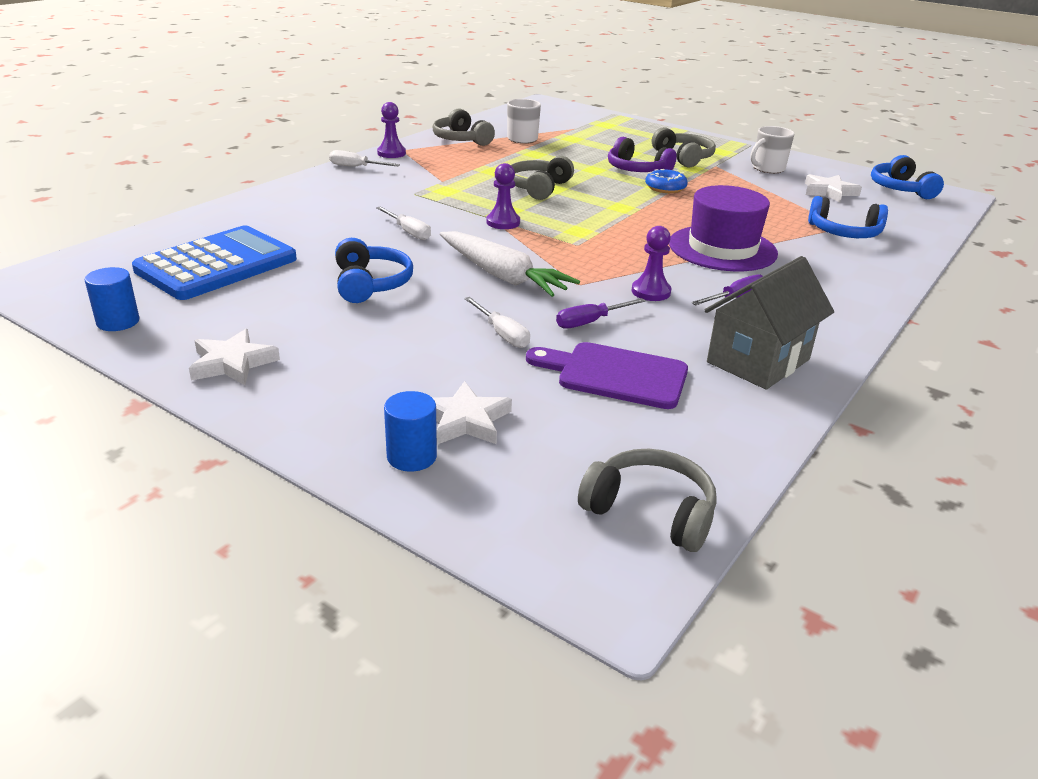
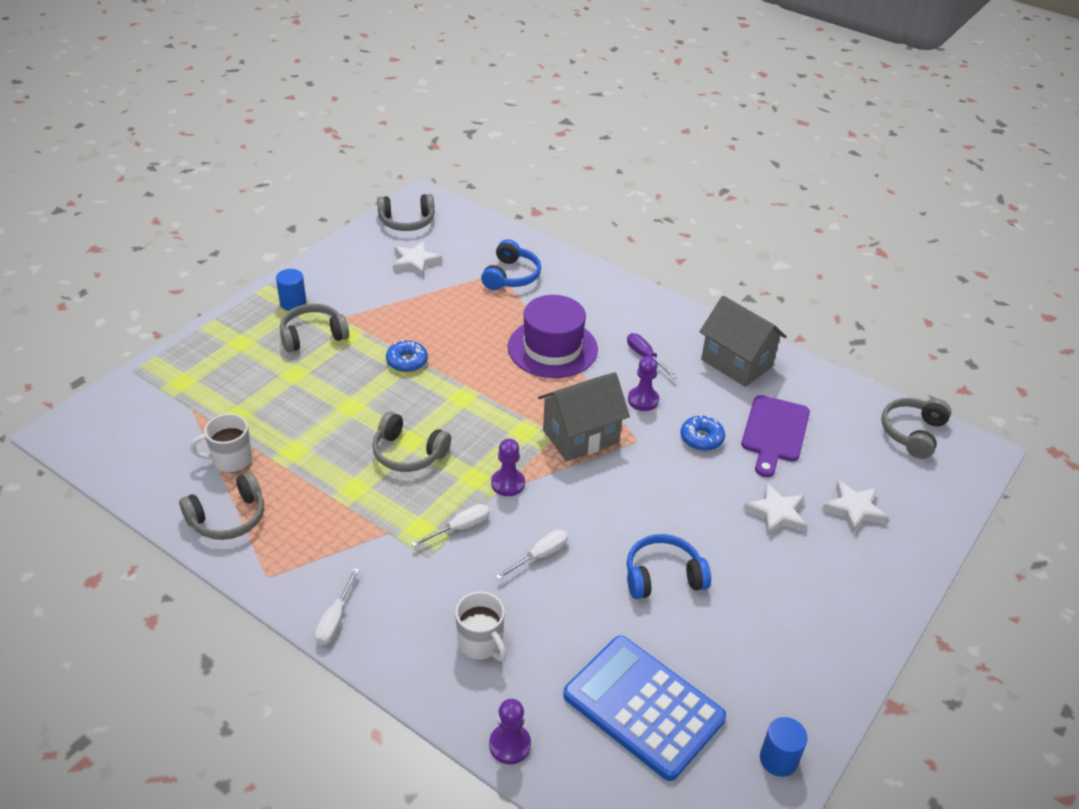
camera: 90 degrees left, 10 degrees up
(232, 363) = (822, 653): white star -> white star (776, 513)
(391, 153) = (280, 587): purple pawn -> purple pawn (510, 745)
(412, 456) = (901, 535): blue cylinder -> blue cylinder (293, 303)
(502, 334) = (733, 489): white screwdriver -> white screwdriver (460, 528)
(503, 276) = (630, 486): white carrot -> none
(577, 256) = (580, 436): none -> grey house
(590, 322) = (701, 438): purple screwdriver -> blue donut
(637, 169) = (351, 374): purple headphones -> none
(767, 169) = (350, 286): white mug -> white mug (481, 643)
(900, 189) = (407, 221): blue headphones -> grey headphones

